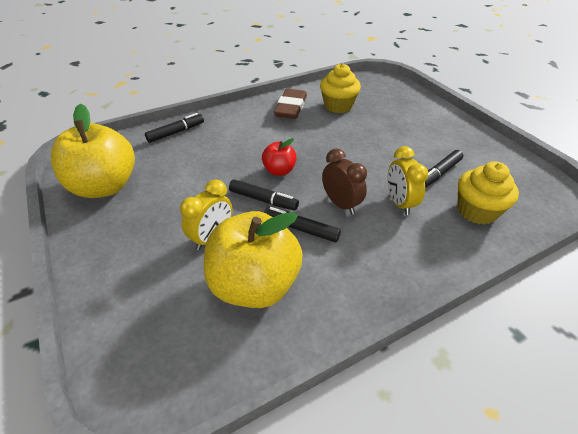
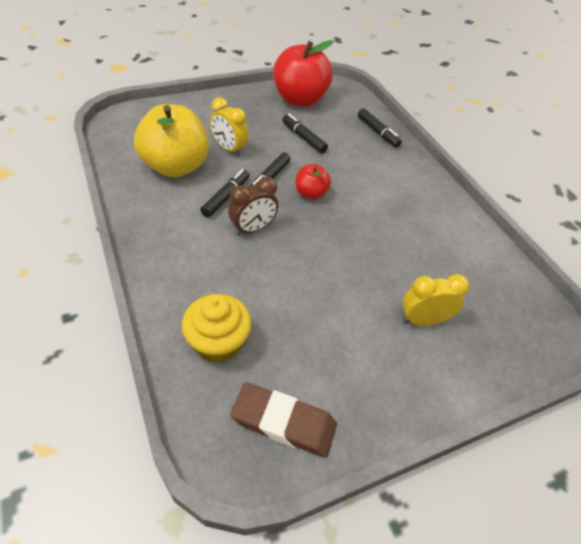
camera: 90 degrees right, 5 degrees up
(105, 186) = (299, 100): yellow apple -> red apple
(291, 108) = (437, 217): brown eraser -> brown eraser (283, 422)
(338, 106) = (449, 263): yellow cupcake -> none
(399, 203) = (245, 274): yellow clock -> yellow clock (423, 320)
(439, 173) = (292, 329): black marker -> black marker (303, 138)

